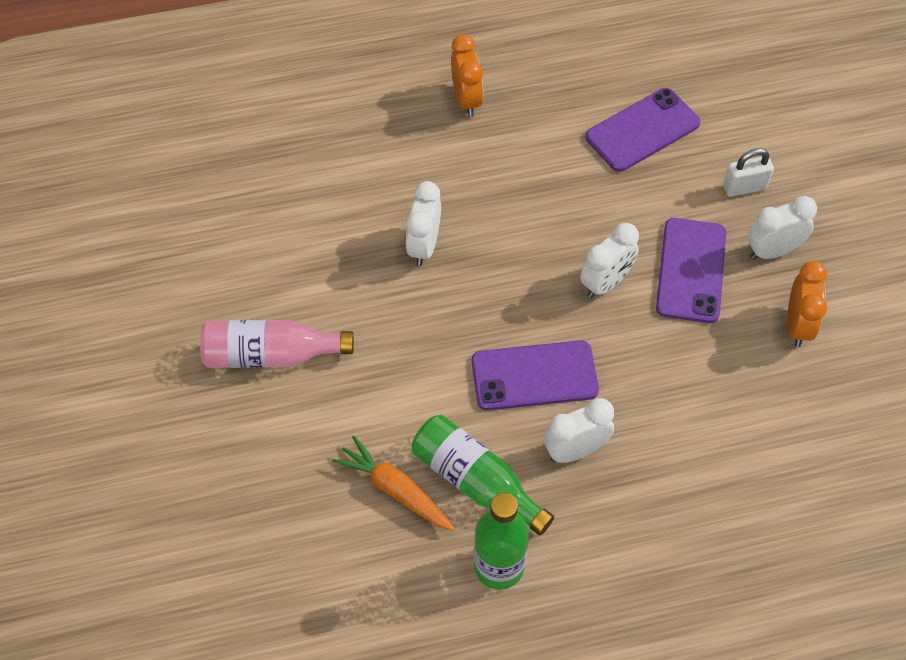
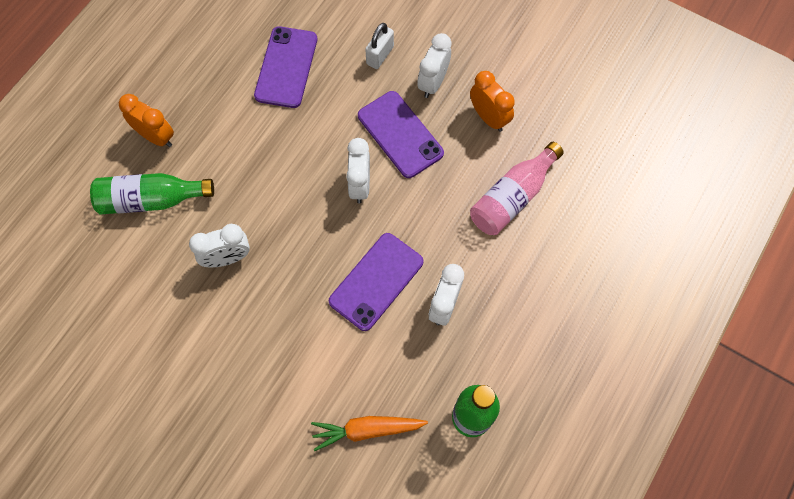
camera: 45 degrees left, 10 degrees up
(270, 355) = (202, 419): pink bottle -> pink bottle (512, 197)
(424, 246) = (227, 258): white clock -> white clock turned 75 degrees counterclockwise
(476, 481) = (408, 379): green bottle -> green bottle (151, 200)

